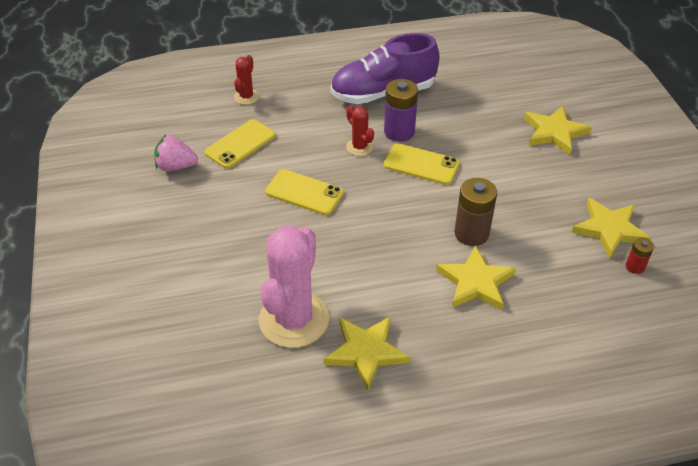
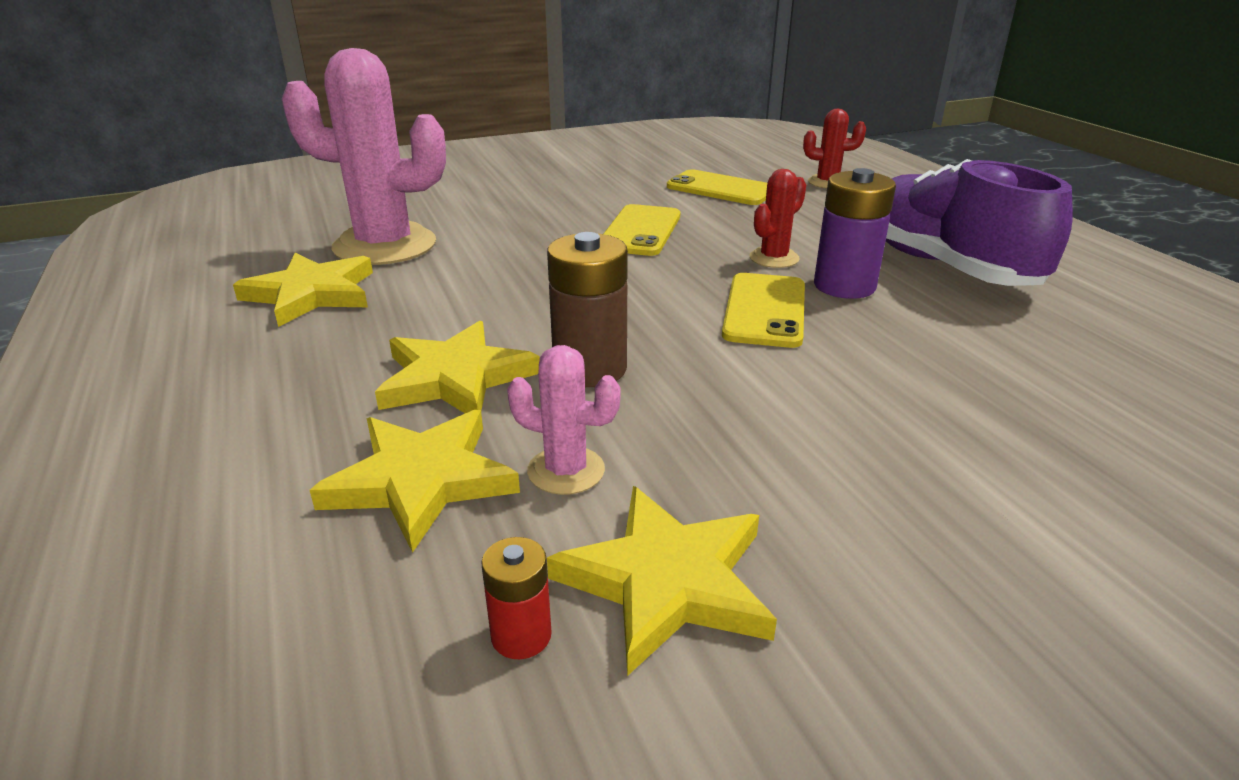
camera: 80 degrees right, 15 degrees down
(176, 166) = (654, 165): pink strawberry -> none
(550, 248) = (566, 470): none -> pink cactus
(554, 132) = (1026, 476): yellow star -> yellow star (421, 480)

